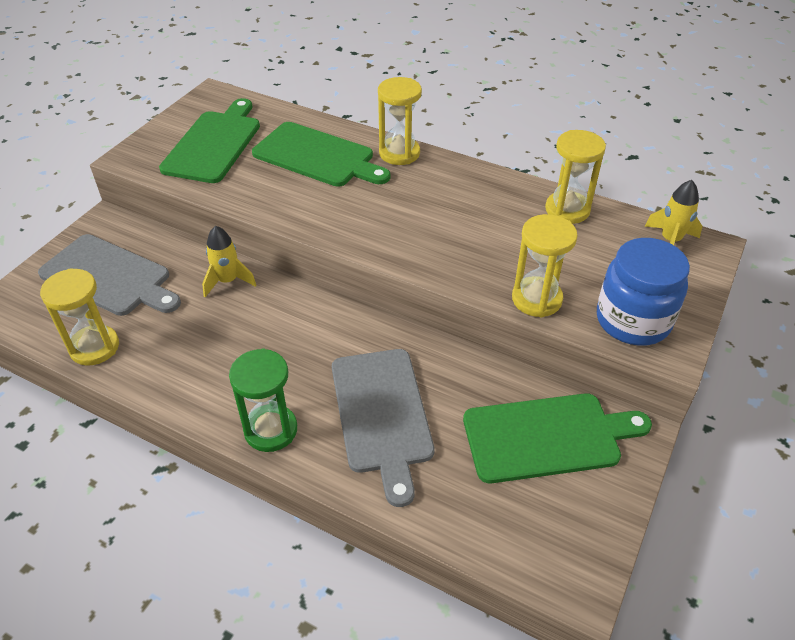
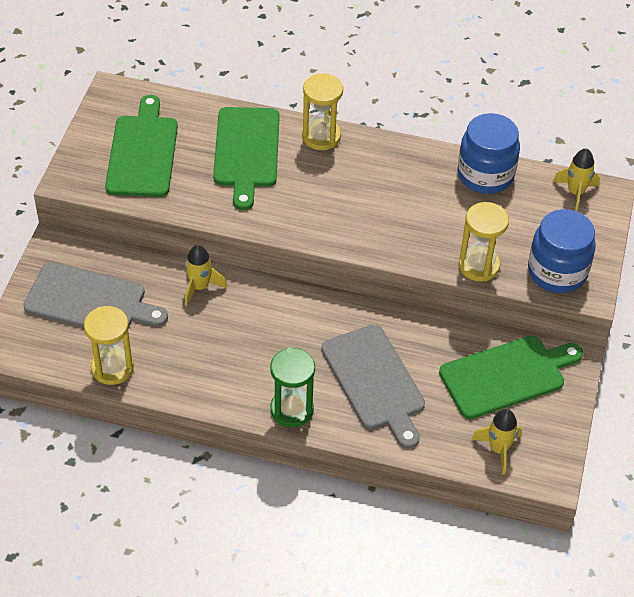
camera: 15 degrees left, 5 degrees up
(317, 156) = (247, 151): green cutting board -> green cutting board turned 75 degrees clockwise
(514, 531) = (498, 449): none -> yellow rocket
(567, 210) = (485, 175): yellow hourglass -> blue jar

